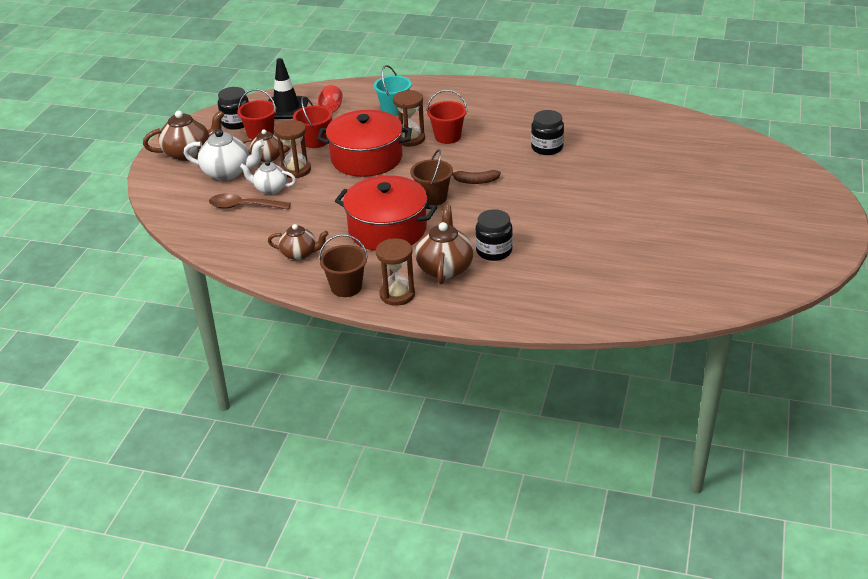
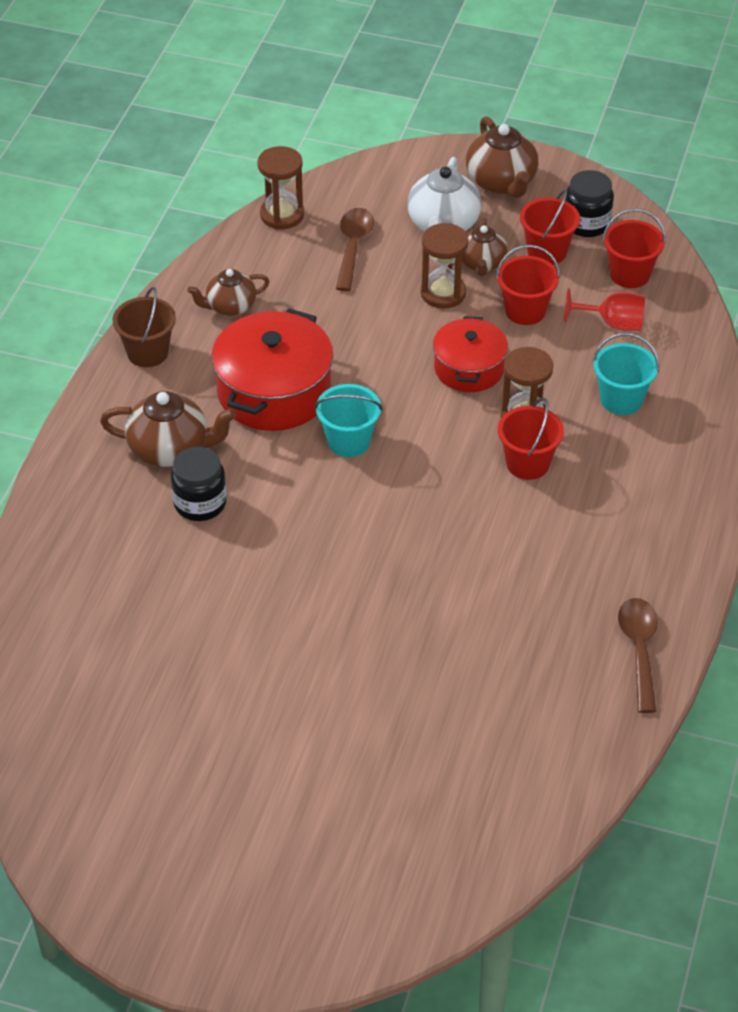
camera: 90 degrees right, 10 degrees up
(270, 189) = (395, 270): white teapot -> none
(286, 108) = (630, 274): black traffic cone -> red bucket
(300, 254) = (230, 306): brown teapot -> brown teapot turned 60 degrees clockwise
(366, 158) = (469, 368): red pot -> red pot, size x0.63
(397, 294) = (121, 401): brown hourglass -> brown hourglass (282, 215)
(433, 198) = (348, 441): brown bucket -> turquoise bucket
(475, 181) = (389, 492): brown banana -> none
(547, 148) = (483, 588): black jar -> none
(580, 102) = (639, 650): none -> brown spoon

